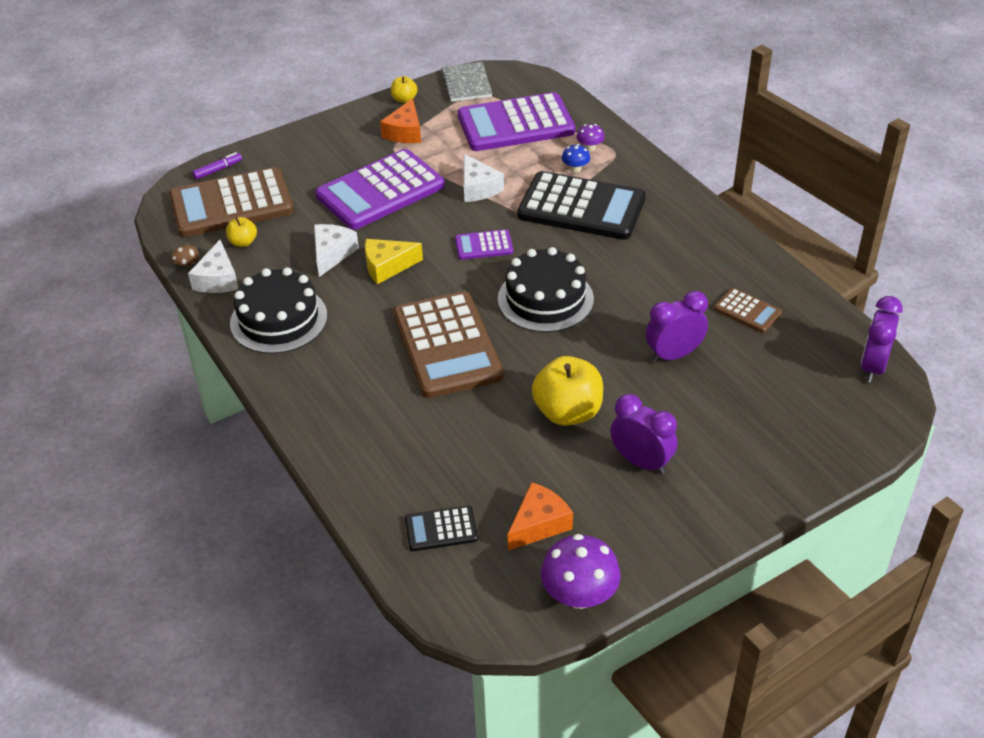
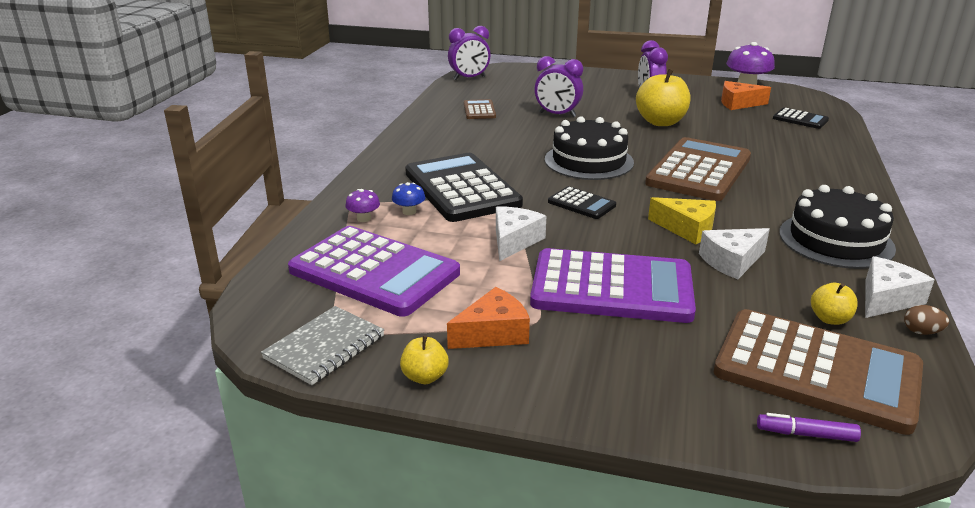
camera: 135 degrees left, 15 degrees down
(484, 245) = (581, 204): purple calculator -> black calculator

